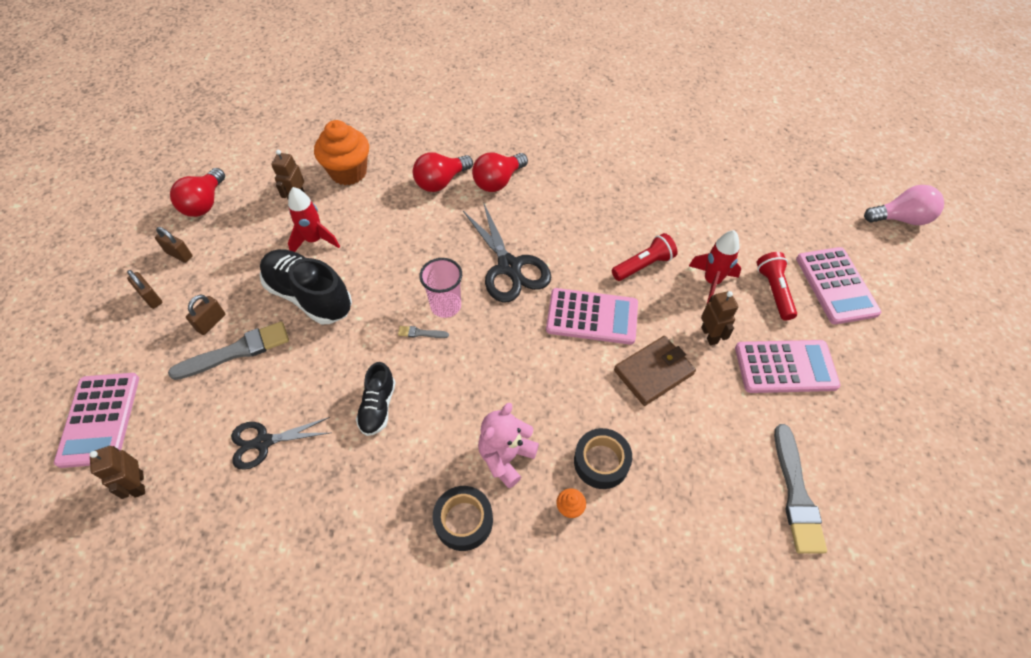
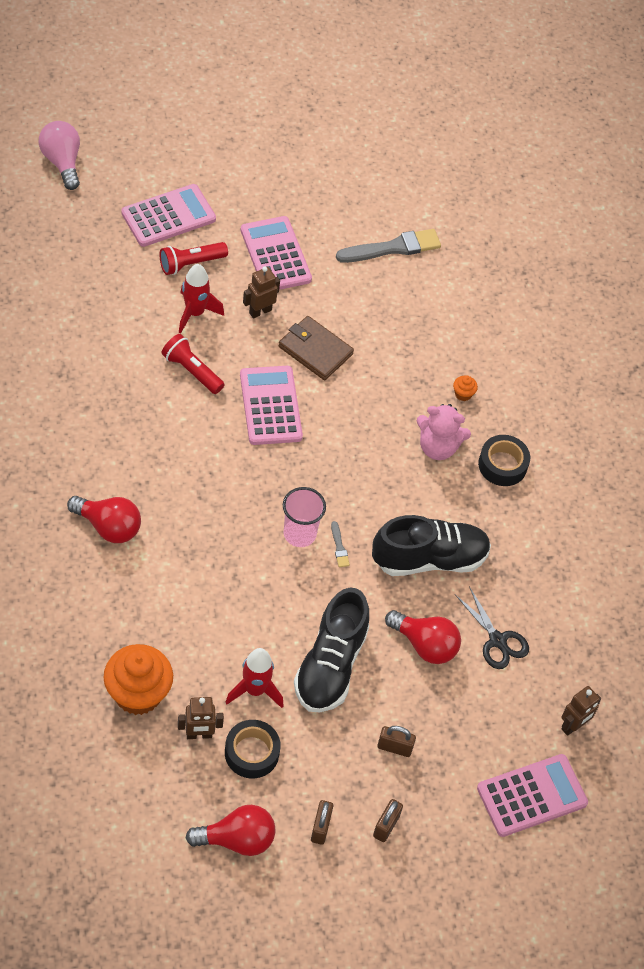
camera: 115 degrees left, 0 degrees up
(236, 351) = (418, 707): grey brush -> none
(378, 407) = (429, 559): black shoe -> black shoe, size x1.78
(441, 182) = (126, 586): red light bulb -> red light bulb (425, 645)
(509, 267) = (231, 488): black scissors -> none
(601, 462) = (416, 378): black tape -> black tape (251, 753)

